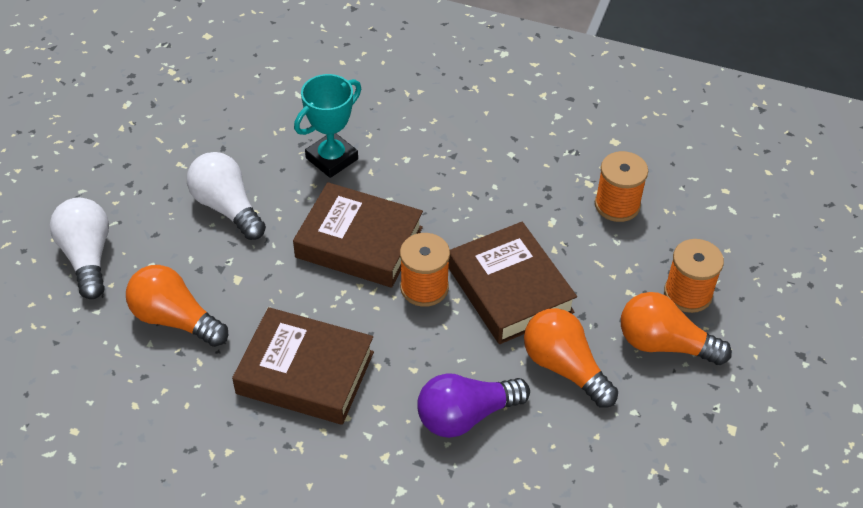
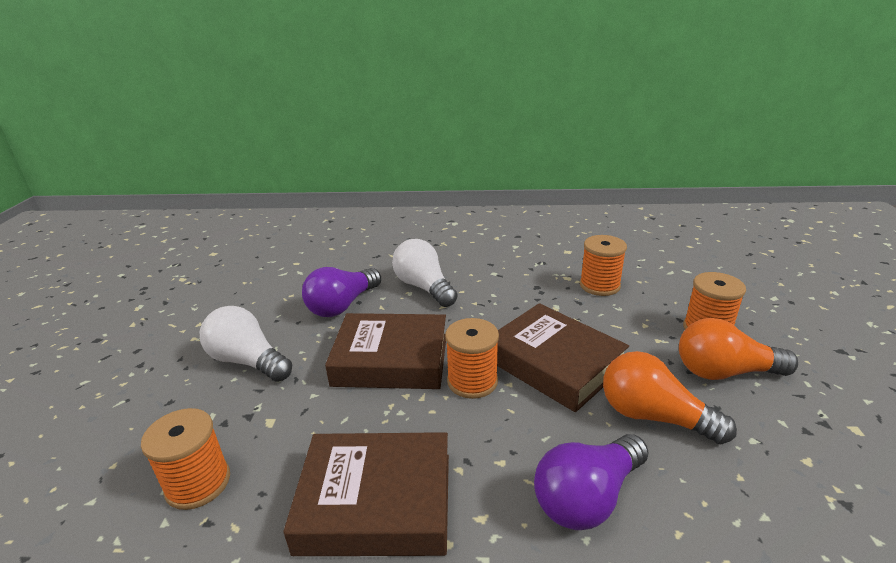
camera: 15 degrees left, 20 degrees down
(87, 257) = (84, 442): white light bulb -> white light bulb (424, 287)
(175, 319) = (198, 483): orange light bulb -> orange spool
(332, 159) = (342, 305): turquoise trophy -> purple light bulb

